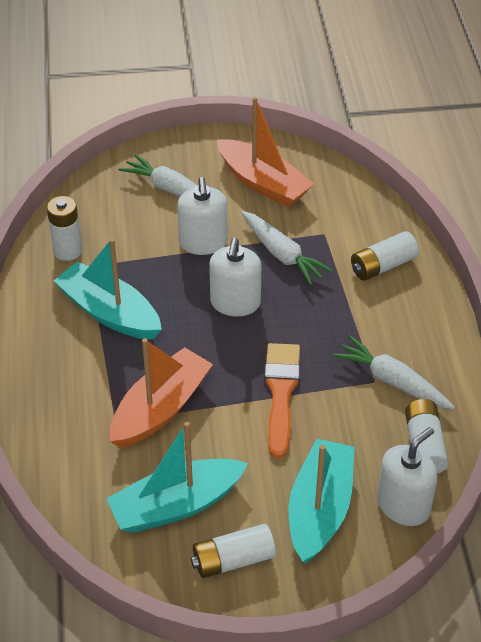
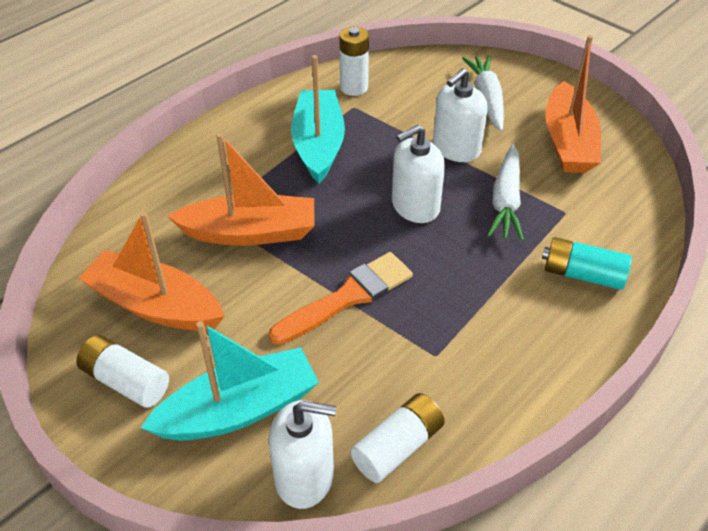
camera: 50 degrees right, 0 degrees up
(176, 505) = (155, 305): turquoise boat -> orange boat
(383, 266) = (582, 274): white battery -> turquoise battery
(392, 381) = (451, 369): white carrot -> none

